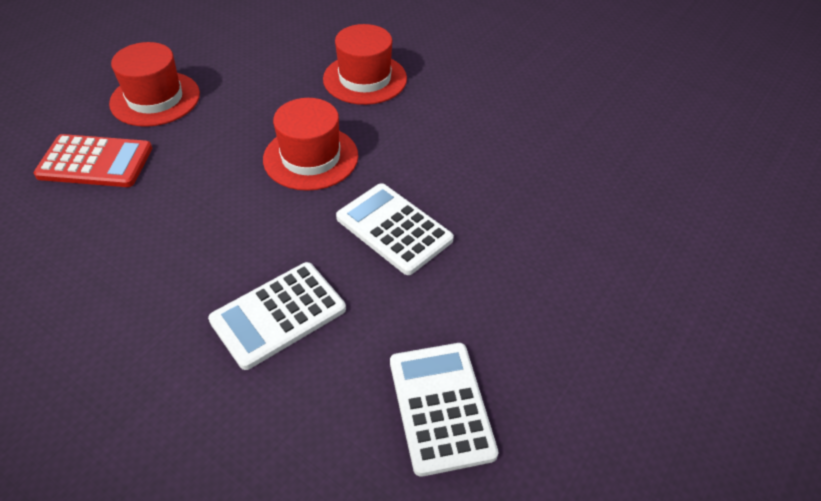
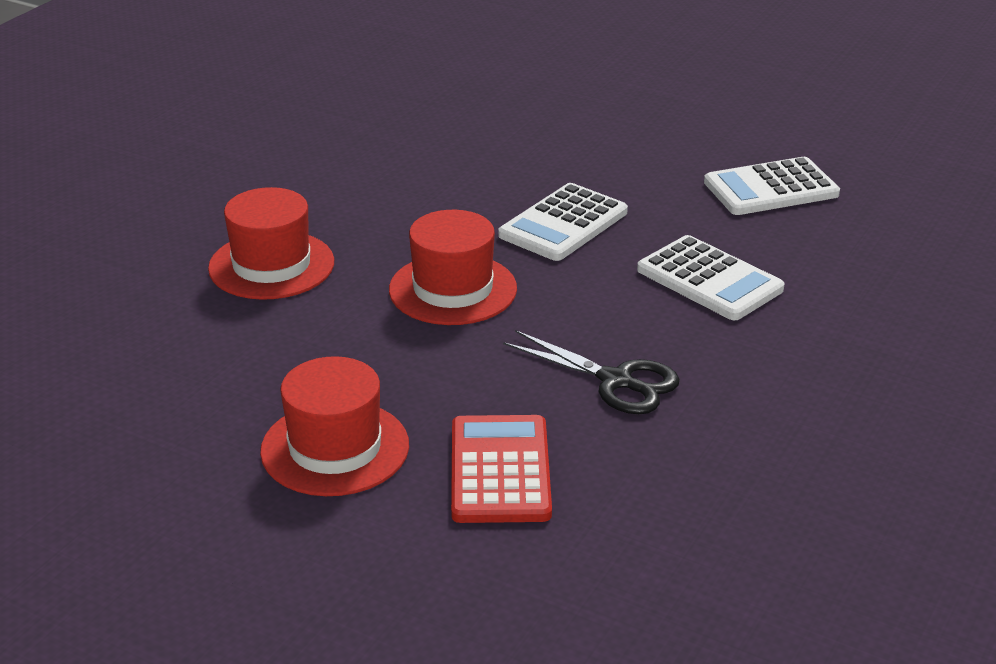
camera: 95 degrees left, 15 degrees down
(160, 230) = (616, 381): none -> black scissors

